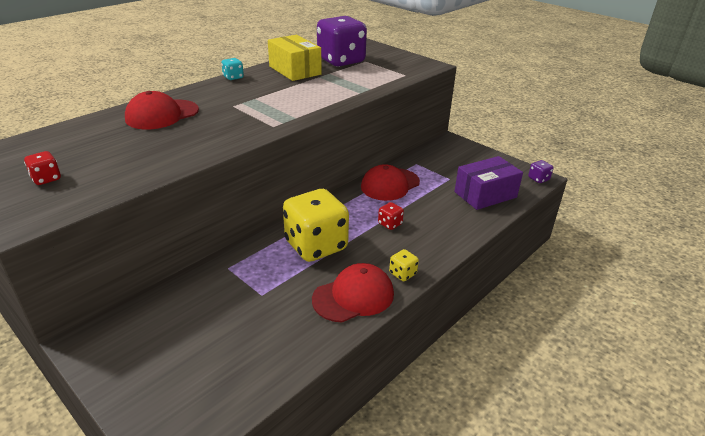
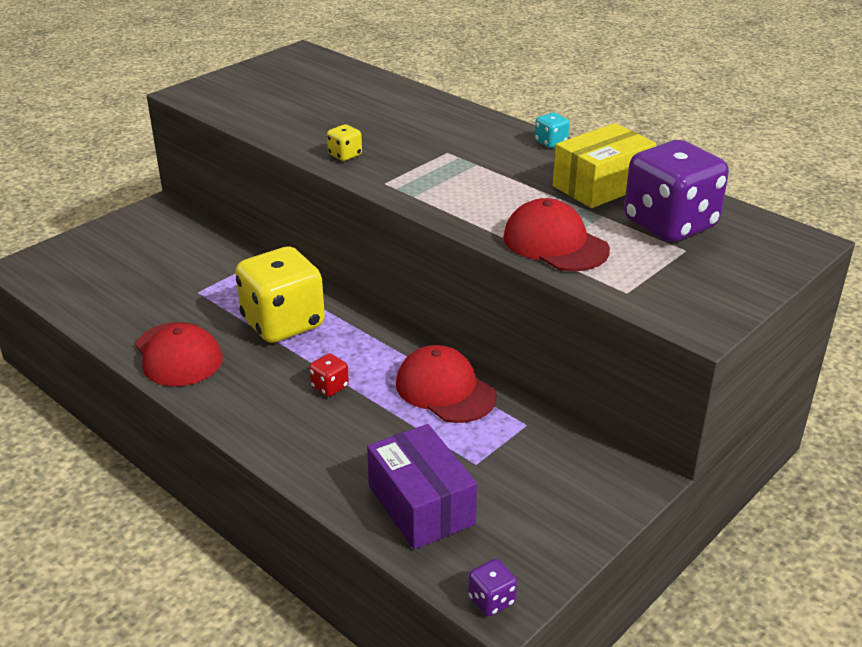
camera: 90 degrees right, 0 degrees up
(46, 179) = (260, 87): red dice -> none
(162, 115) = (411, 115): red cap -> red cap (555, 243)
(402, 274) = (213, 395): yellow dice -> yellow dice (345, 155)

